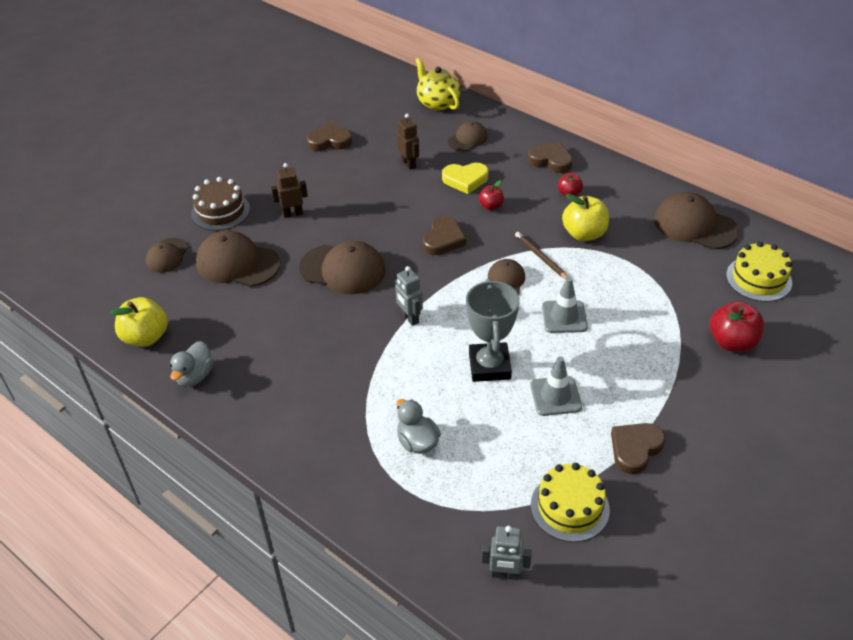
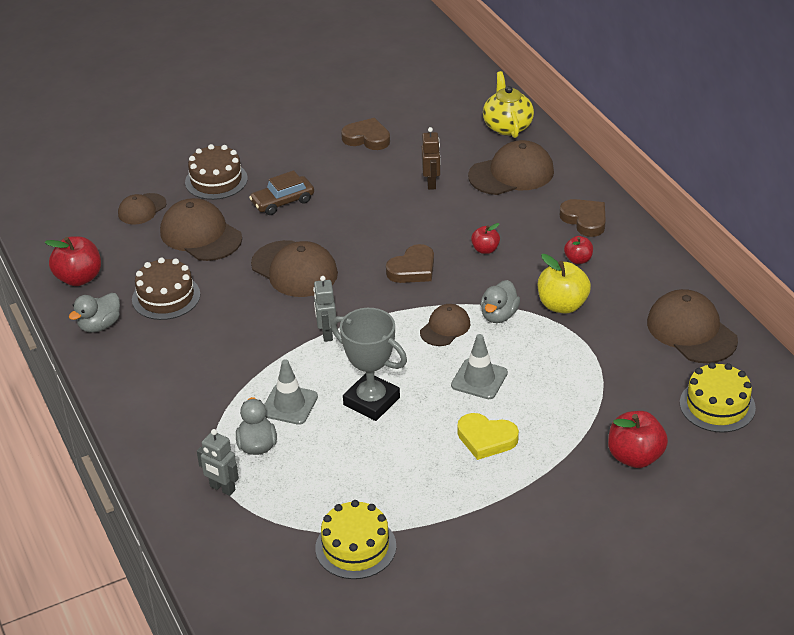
camera: 25 degrees right, 5 degrees down
(146, 337) = (79, 278): yellow apple -> red apple
(241, 329) = (166, 297): none -> brown cake
(293, 214) = (282, 202): brown robot -> brown car
(465, 180) = (478, 215): yellow heart -> yellow heart (486, 439)
(467, 139) = (511, 173): brown cap -> brown cap, size x1.72
(489, 366) = (371, 401): grey trophy -> grey trophy turned 75 degrees counterclockwise
(504, 574) = (256, 579): grey robot -> grey robot (222, 488)
(541, 257) = (499, 315): brown pencil -> grey duck
(555, 396) = (415, 448): grey traffic cone -> grey traffic cone (289, 404)
(635, 449) = (456, 520): brown heart -> none

